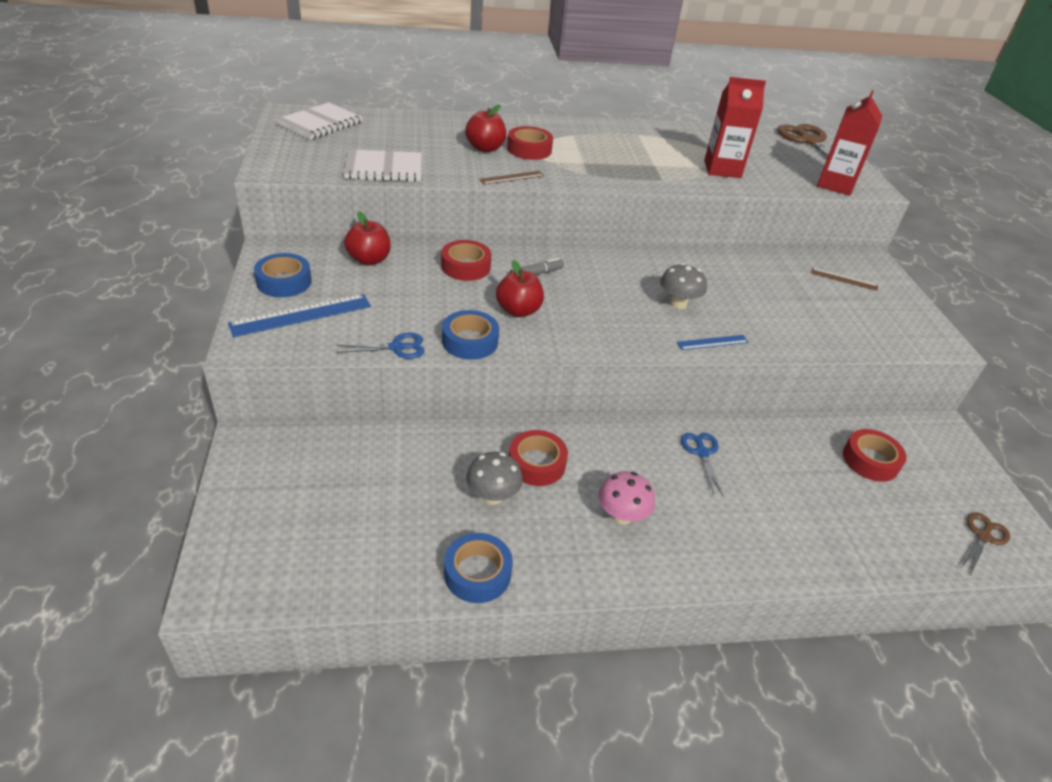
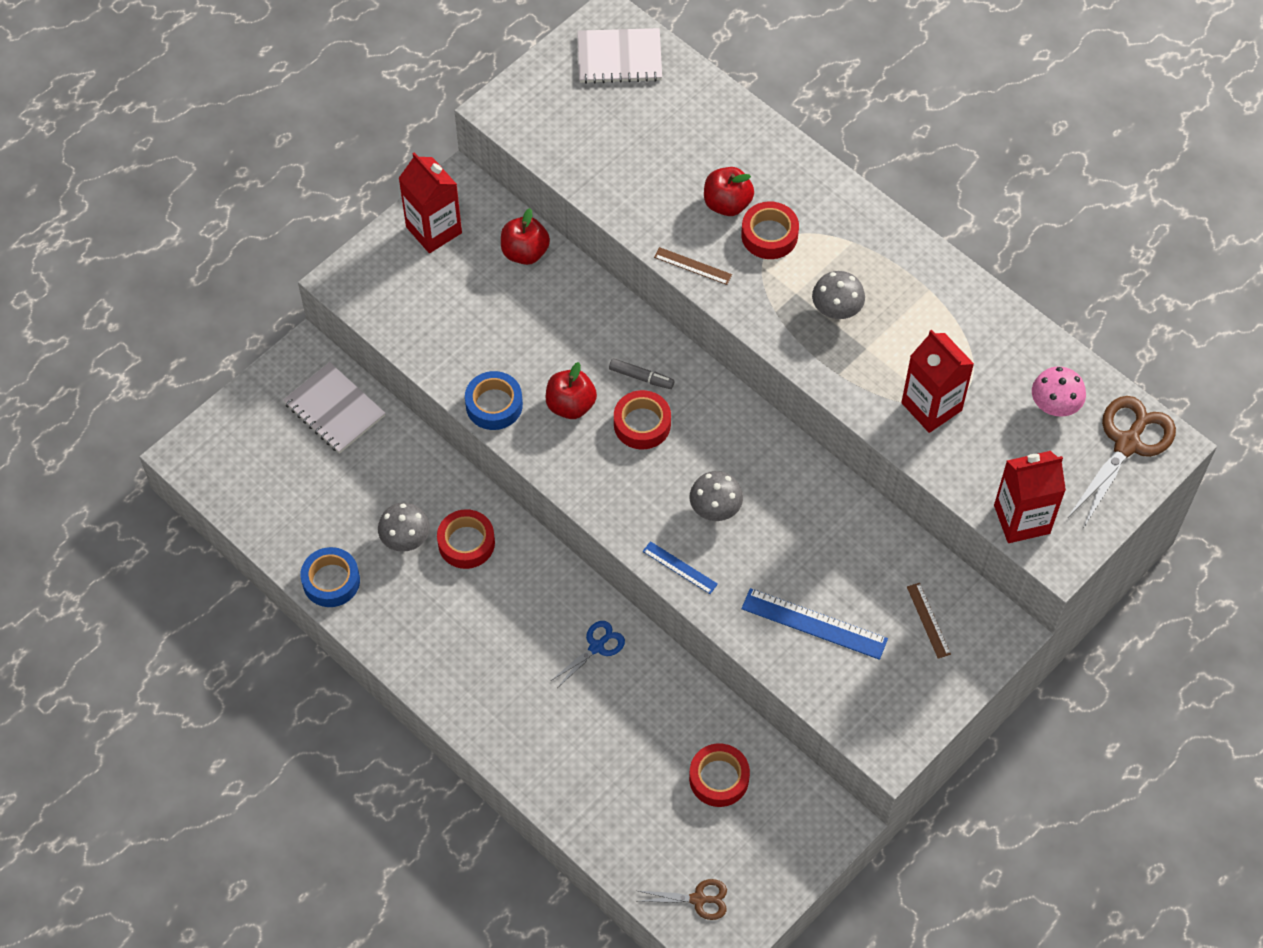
camera: 55 degrees right, 20 degrees up
(284, 282) = (434, 230): blue tape -> red carton
(301, 315) = (408, 279): blue ruler -> blue ruler (814, 624)
(384, 168) = (595, 172): white notebook -> white notebook (334, 409)
(397, 347) = (436, 367): blue scissors -> none
(465, 266) = (593, 322): red tape -> red tape (642, 424)
(614, 159) = (836, 310): none -> grey mushroom
(621, 515) = (468, 632): pink mushroom -> pink mushroom (1054, 406)

